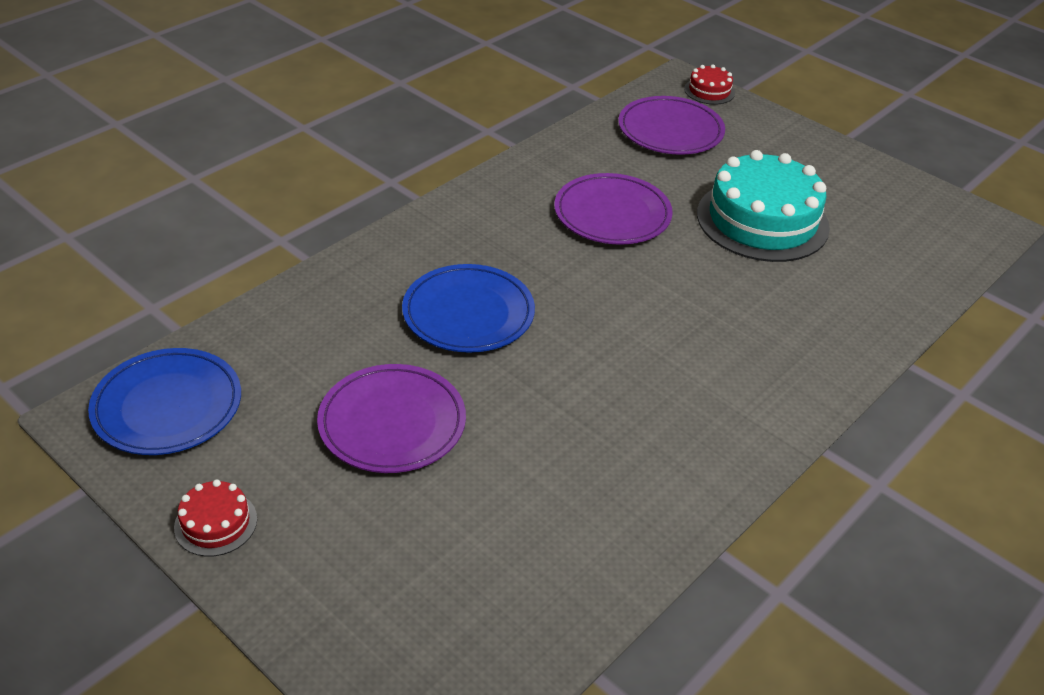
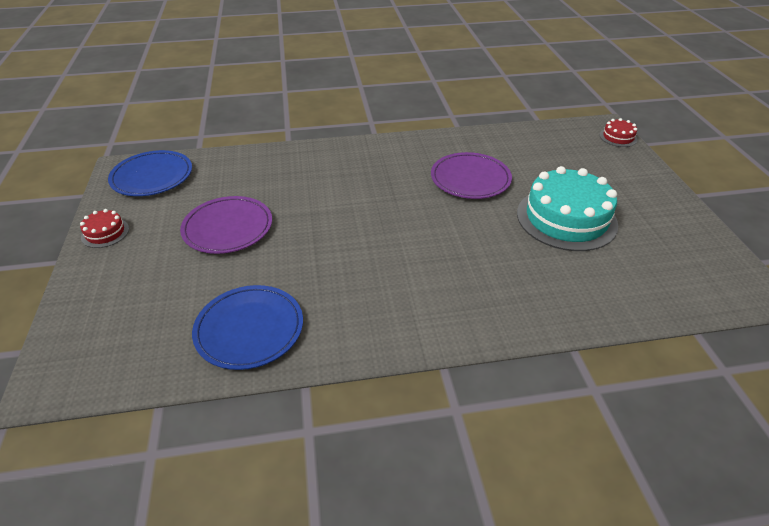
camera: 40 degrees right, 0 degrees up
(468, 313) = (328, 195): blue plate -> blue plate (249, 329)
(670, 130) = (563, 149): purple plate -> none

